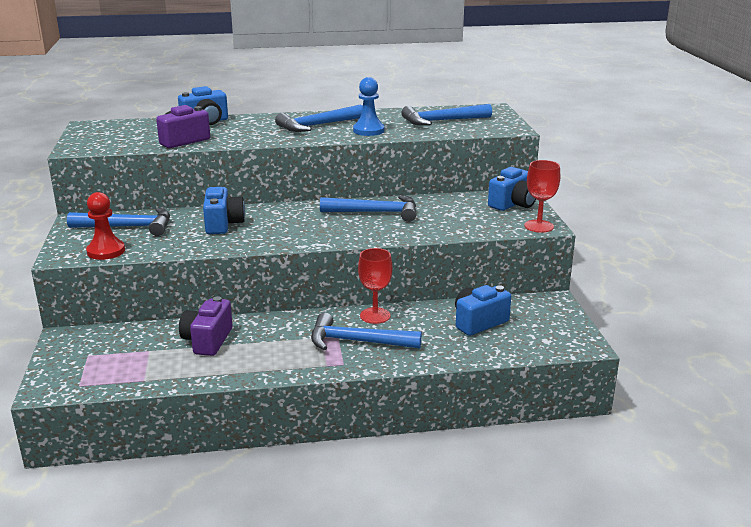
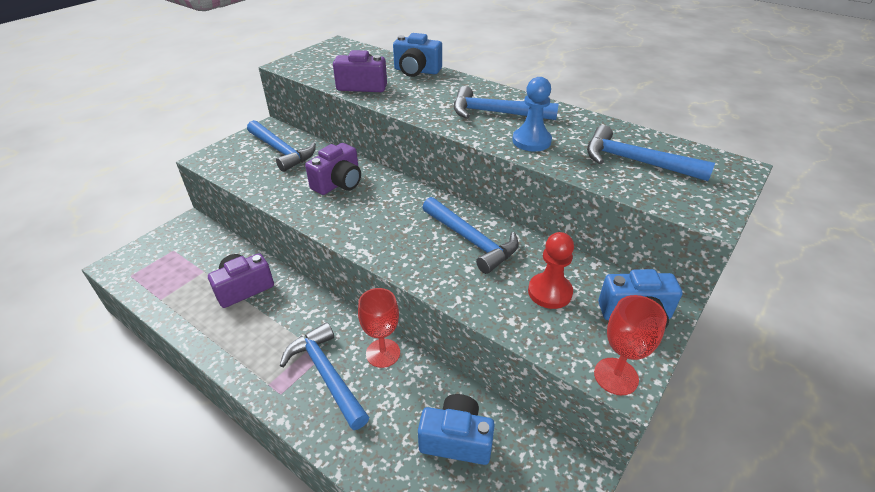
camera: 45 degrees right, 15 degrees up
(106, 251) = (232, 169): red pawn -> red pawn (549, 292)
(223, 224) = (338, 183): blue camera -> purple camera

